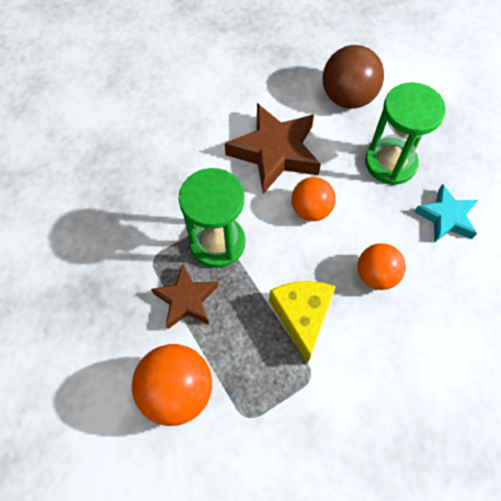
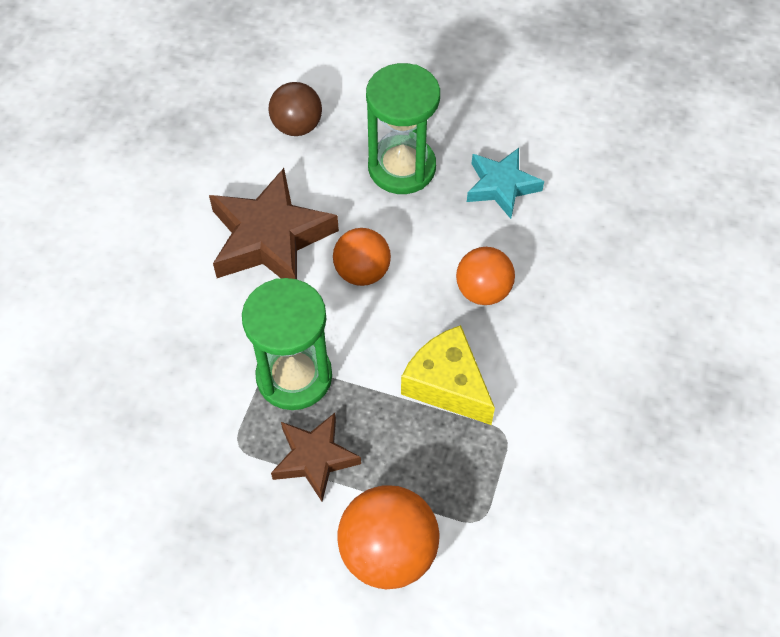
camera: 40 degrees left, 5 degrees down
(347, 97) = (297, 126): brown ball -> brown ball, size x0.66

